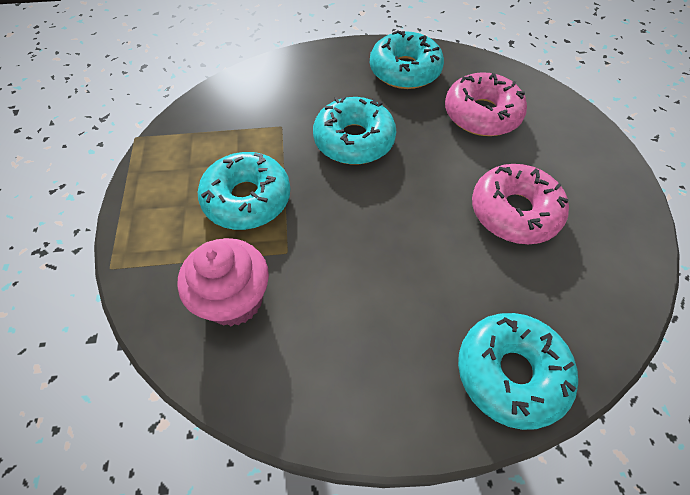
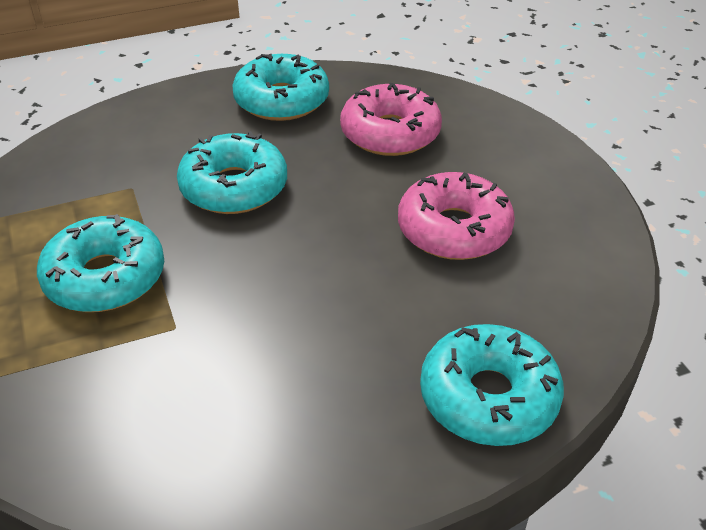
camera: 15 degrees left, 15 degrees down
(234, 300) = (117, 394): pink cupcake -> none

